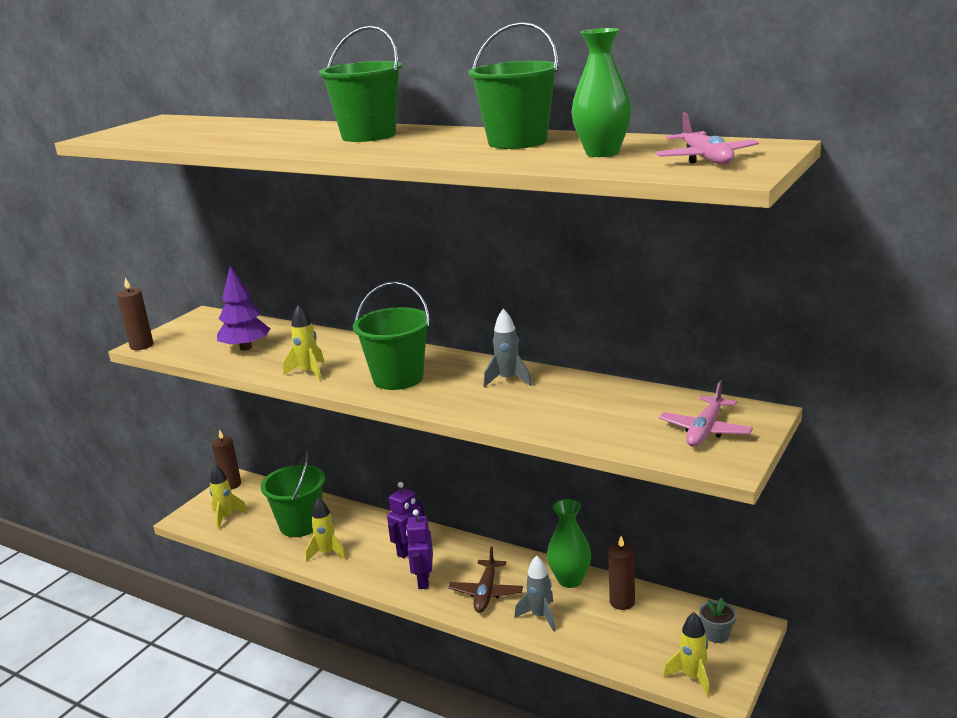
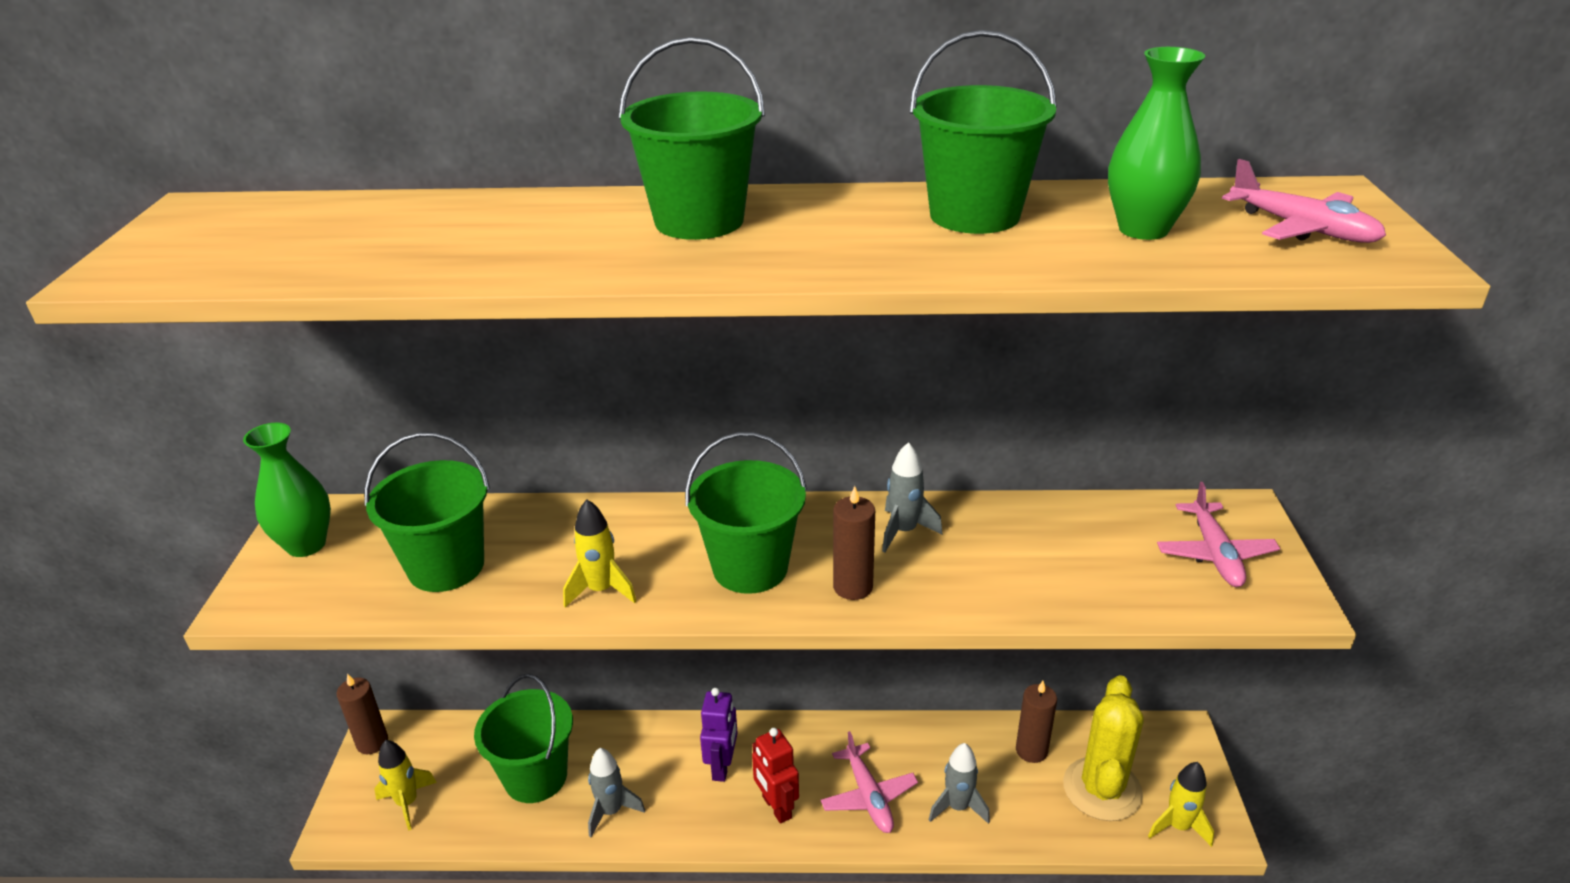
camera: 30 degrees left, 10 degrees up
(141, 346) = (243, 607): brown candle -> brown candle (853, 587)
(246, 348) = (446, 566): purple tree -> green bucket
(327, 553) = (611, 811): yellow rocket -> grey rocket
(423, 580) = (776, 807): purple robot -> red robot
(486, 592) = (868, 796): brown plane -> pink plane
(570, 580) = (952, 740): green vase -> green vase (306, 545)
(654, 638) = (1102, 789): none -> yellow cactus
(717, 634) = (1158, 758): grey flower pot -> none

